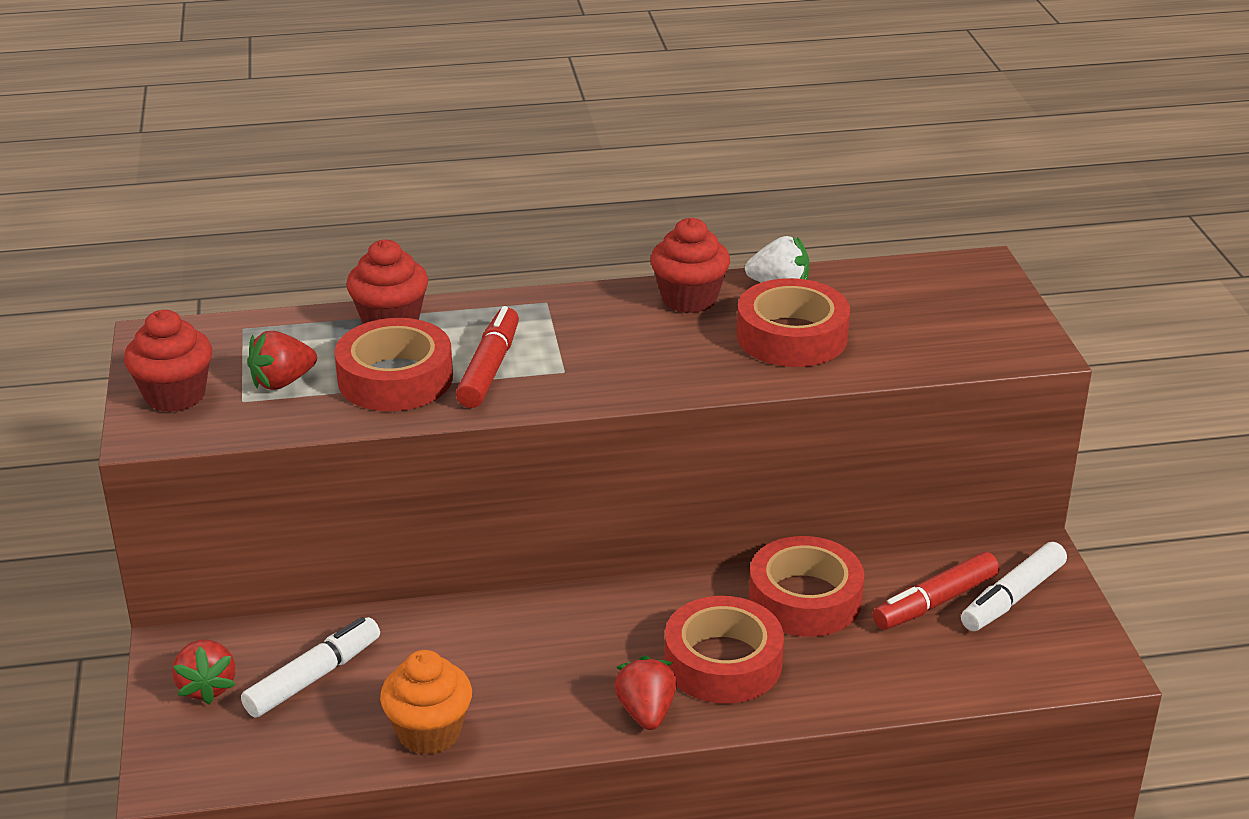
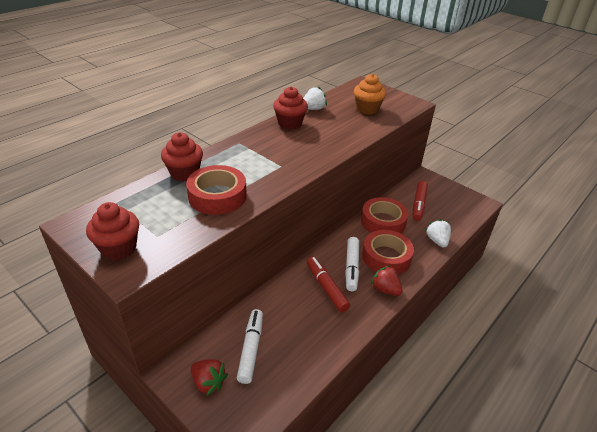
camera: 40 degrees left, 5 degrees up
(282, 382) = (167, 219): red strawberry -> none
(429, 732) = (323, 344): orange cupcake -> orange cupcake (367, 109)
(490, 368) = (251, 176): red marker -> red marker (326, 287)
(792, 336) = (341, 124): red tape -> none
(875, 686) = (437, 241): none -> white strawberry
(1012, 597) = (435, 193): white marker -> white marker (351, 267)

